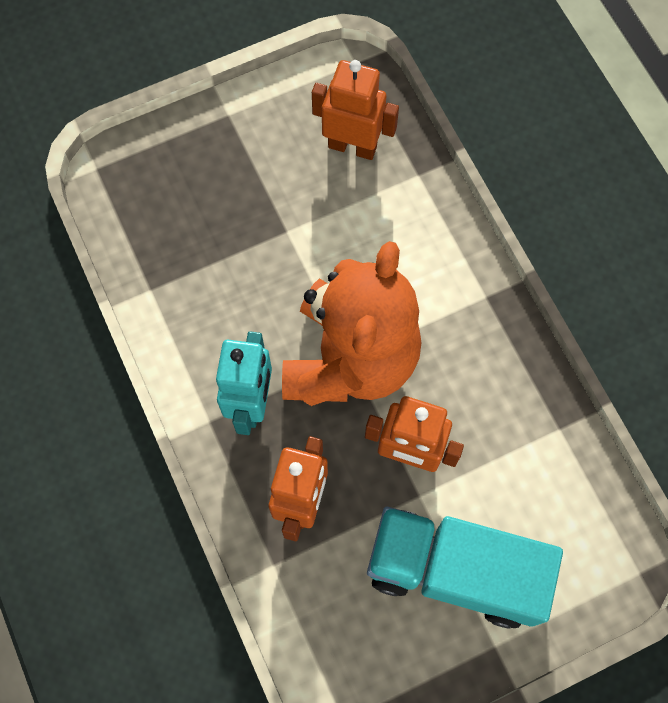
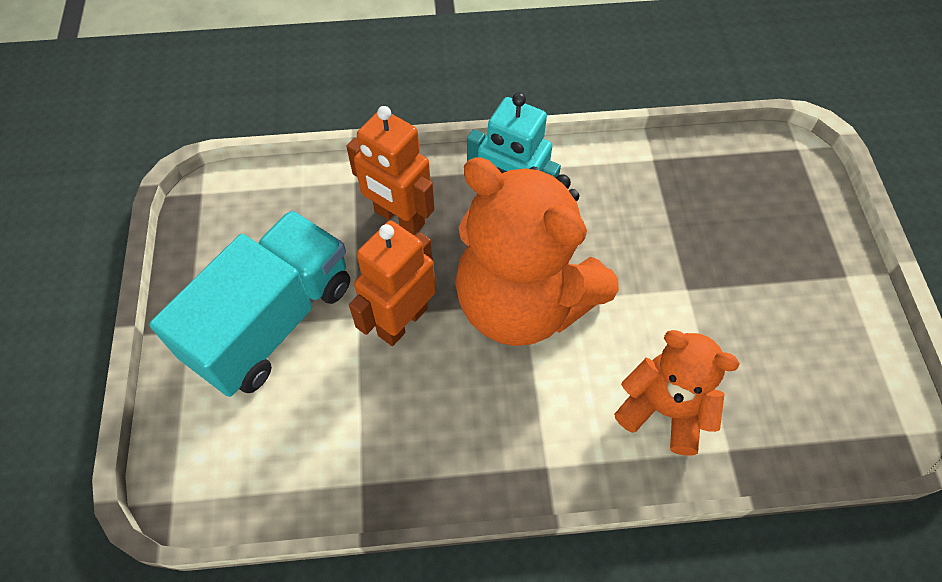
camera: 110 degrees right, 10 degrees down
(352, 146) = (783, 389): orange robot -> none
(404, 225) = (664, 409): none -> orange teddy bear

